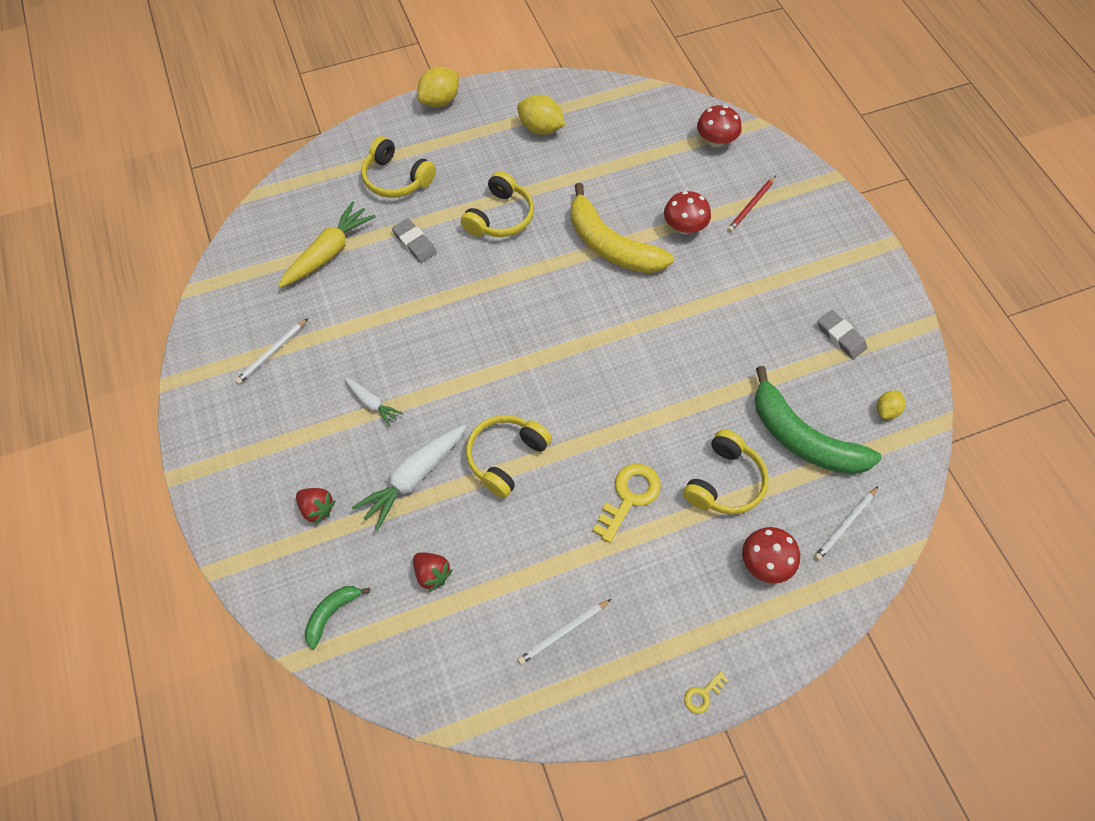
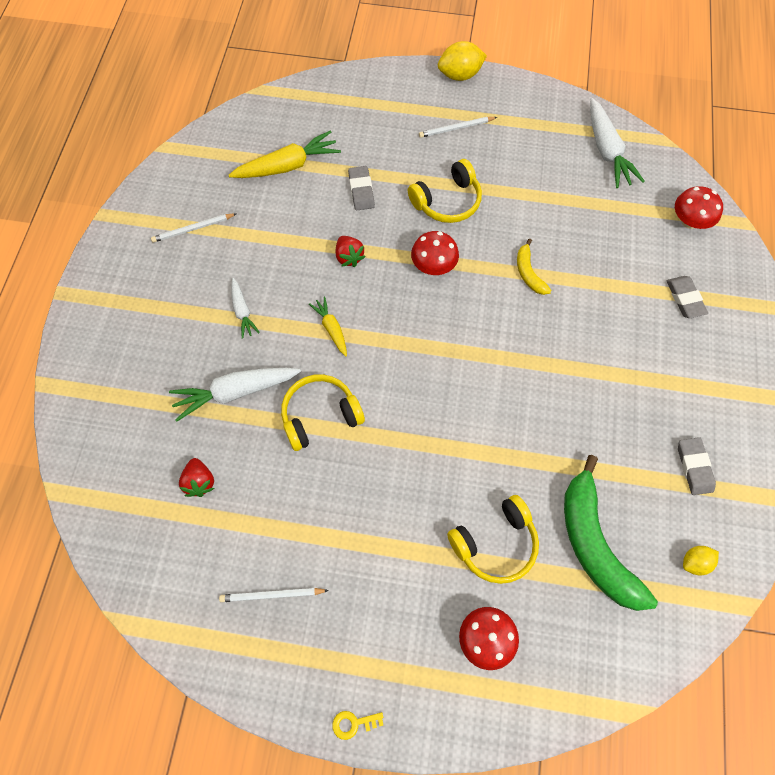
camera: 30 degrees right, 5 degrees up
(317, 508) = (147, 376): red strawberry -> red strawberry (349, 257)
(331, 613) = (105, 469): green banana -> none
(396, 178) = (381, 127): yellow headphones -> none
(466, 377) = (331, 329): none -> yellow carrot
(540, 128) = (532, 138): yellow lemon -> none
(610, 245) = (528, 273): yellow banana -> yellow banana, size x0.48
(611, 112) = (607, 151): none -> white carrot
(629, 497) = (402, 508): yellow key -> none
(684, 227) = (608, 288): red mushroom -> red mushroom (433, 265)
(751, 206) = (685, 299): red pencil -> grey eraser
(845, 525) = (583, 648): white pencil -> white pencil (456, 128)

